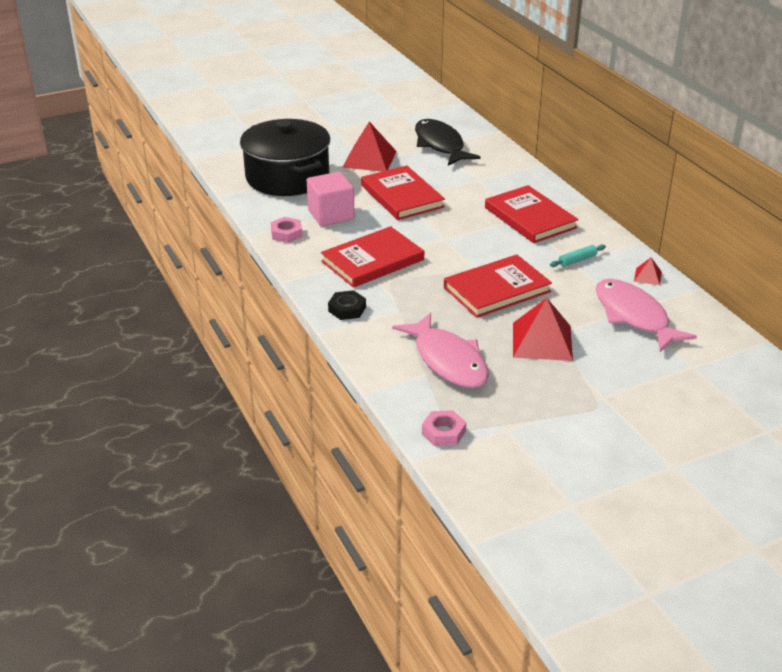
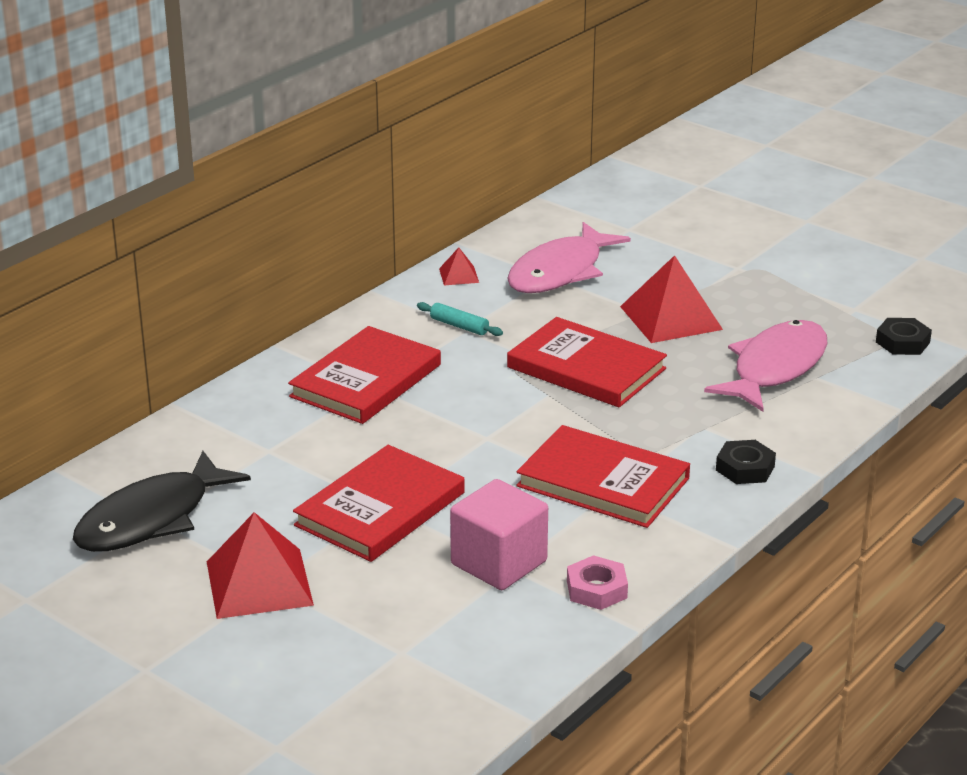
camera: 115 degrees left, 5 degrees down
(287, 177) = (397, 658): black pot -> none
(443, 432) = (902, 342): pink nut -> black nut

